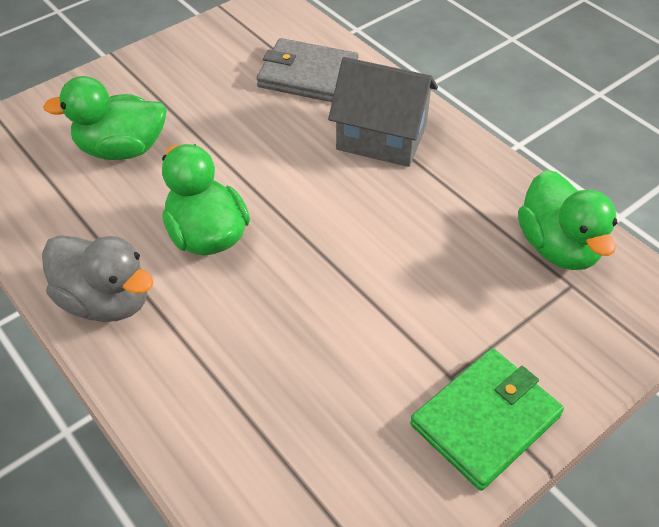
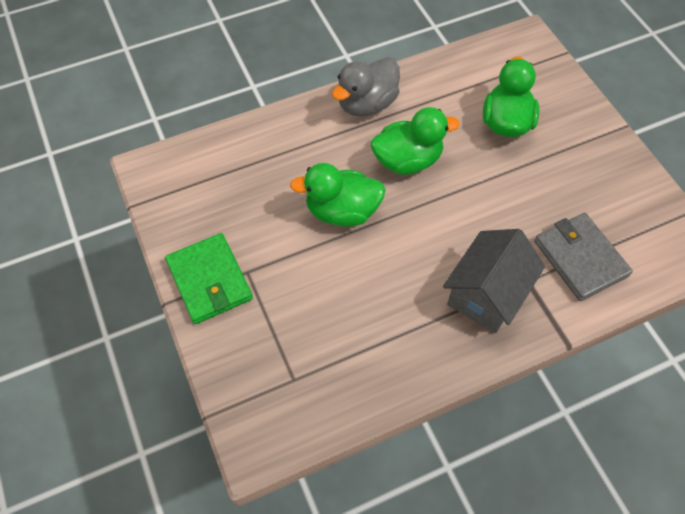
camera: 105 degrees right, 10 degrees up
(308, 75) = (580, 258): grey wallet -> grey wallet turned 60 degrees counterclockwise
(558, 247) = (332, 385): green duck -> green duck (342, 211)

